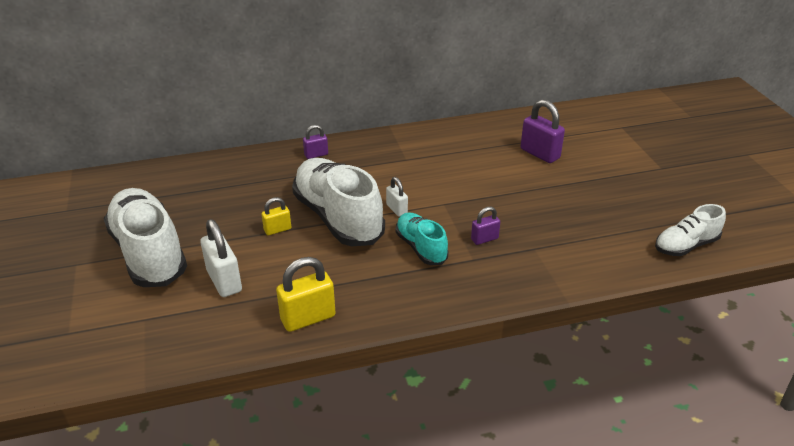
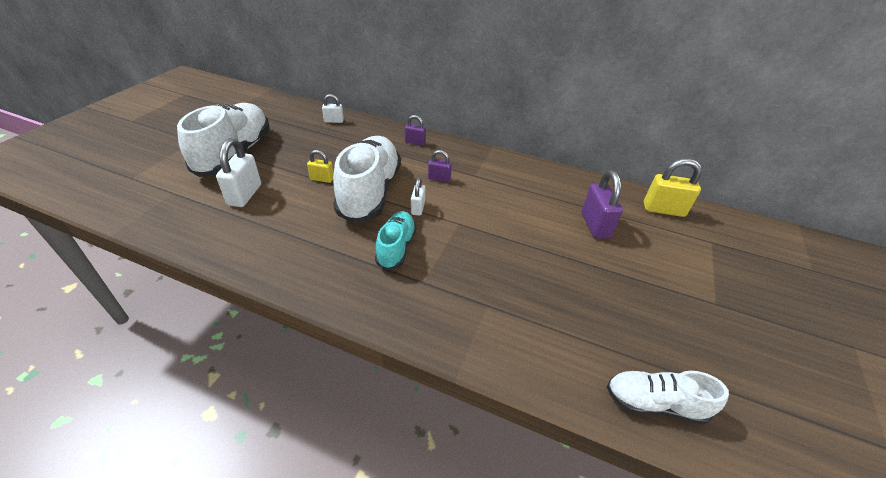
camera: 35 degrees right, 5 degrees up
(204, 171) = (334, 121): none -> white padlock
(308, 318) = (252, 252): yellow padlock -> yellow padlock (663, 210)
(484, 239) = (454, 270): purple padlock -> purple padlock (439, 178)

